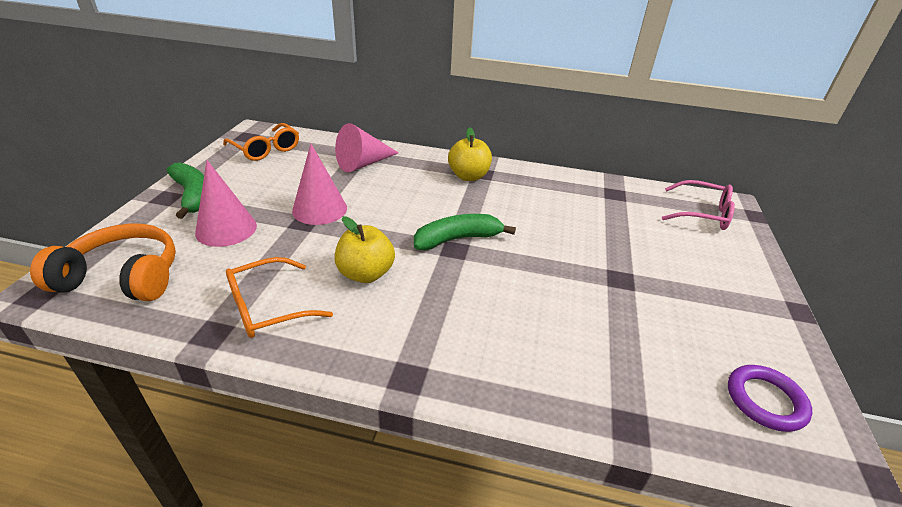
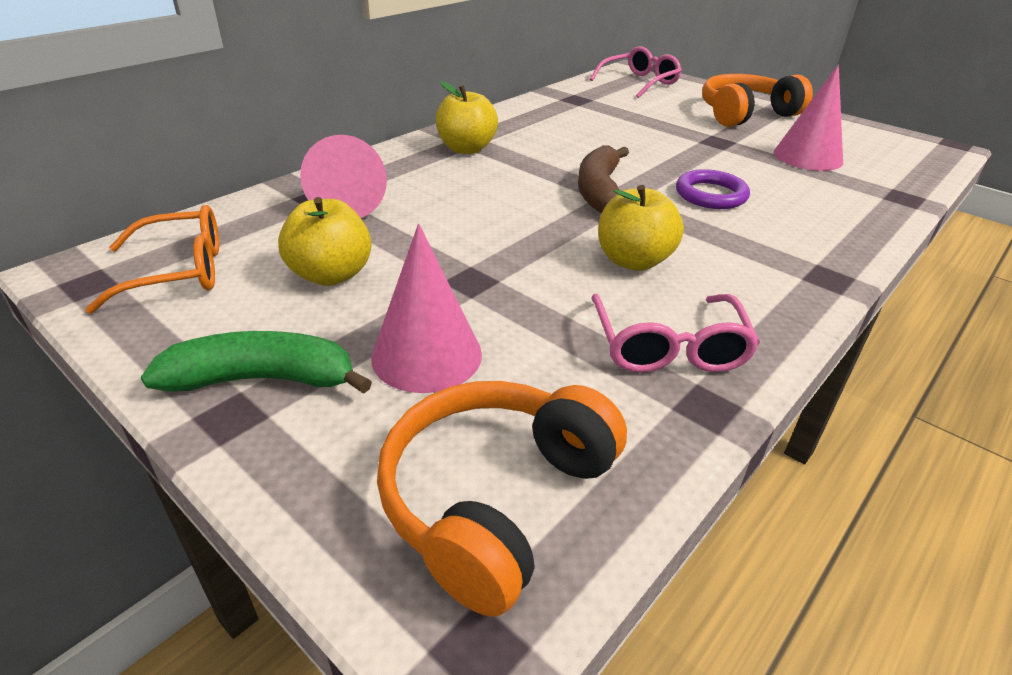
camera: 60 degrees left, 0 degrees up
(268, 307) = (668, 347): orange glasses -> pink glasses
(285, 183) = (331, 275): none -> yellow apple
(319, 209) = (446, 261): pink cone -> pink cone (807, 157)
(457, 239) = (599, 191): green banana -> brown banana
(715, 286) = (745, 114): none -> orange headphones
(765, 400) = (881, 146): purple ring -> purple ring (710, 195)

